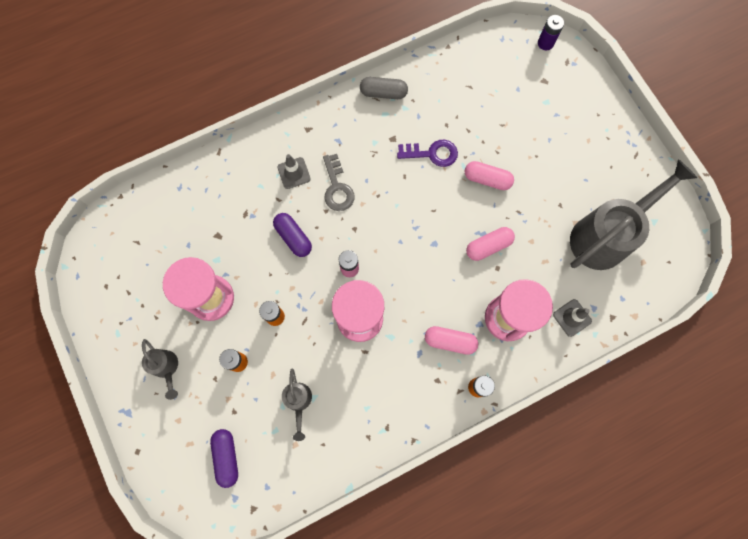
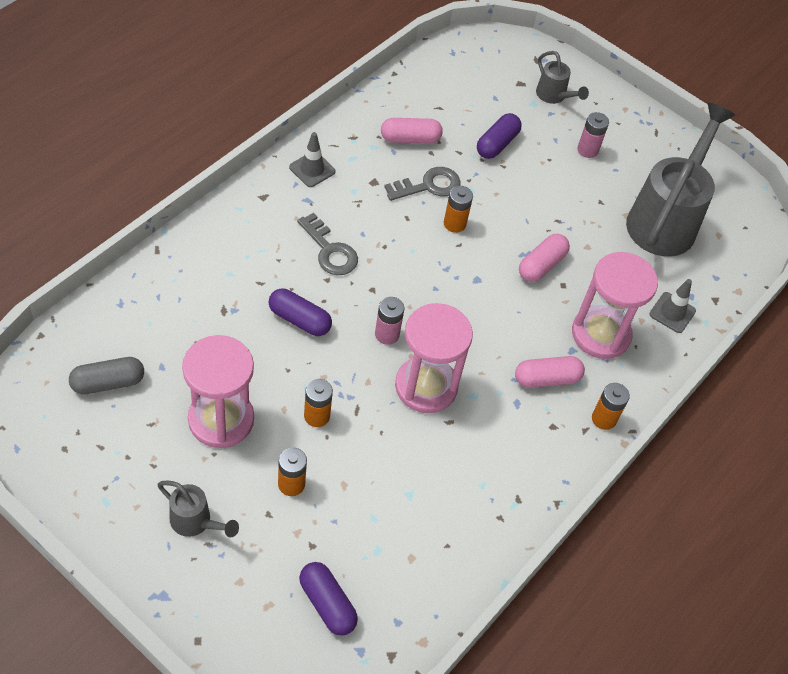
camera: 30 degrees left, 20 degrees down
(294, 173) = (267, 248): grey traffic cone -> grey traffic cone (312, 169)
(298, 402) = (392, 505): grey watering can -> grey watering can (554, 96)
(383, 93) = (340, 137): grey capsule -> grey capsule (108, 382)
(432, 153) = (428, 186): purple key -> grey key
(437, 192) = (454, 224): none -> orange battery
(487, 179) = (505, 196): pink capsule -> pink capsule (410, 139)
(501, 131) = (497, 144): none -> purple capsule
(545, 43) = (503, 47): purple battery -> none
(571, 156) = (587, 150): none -> pink battery

